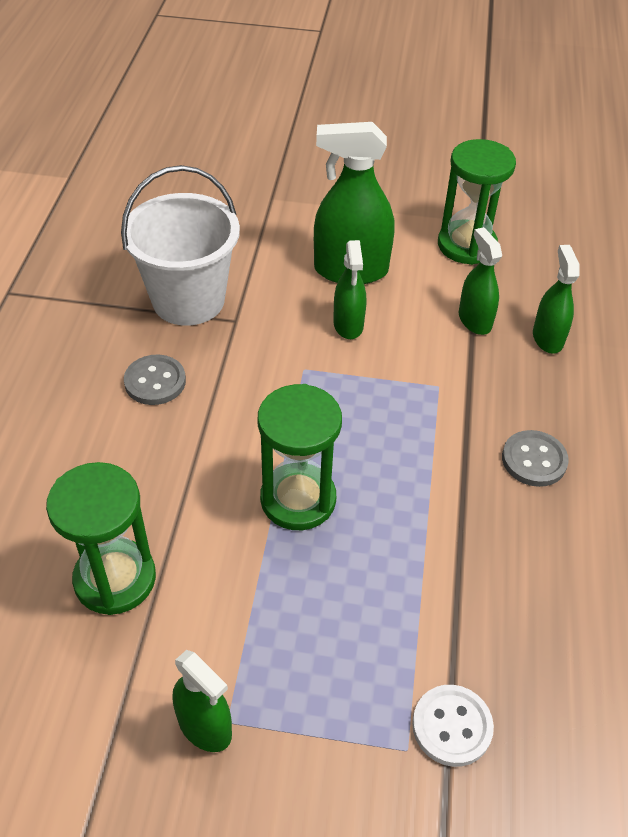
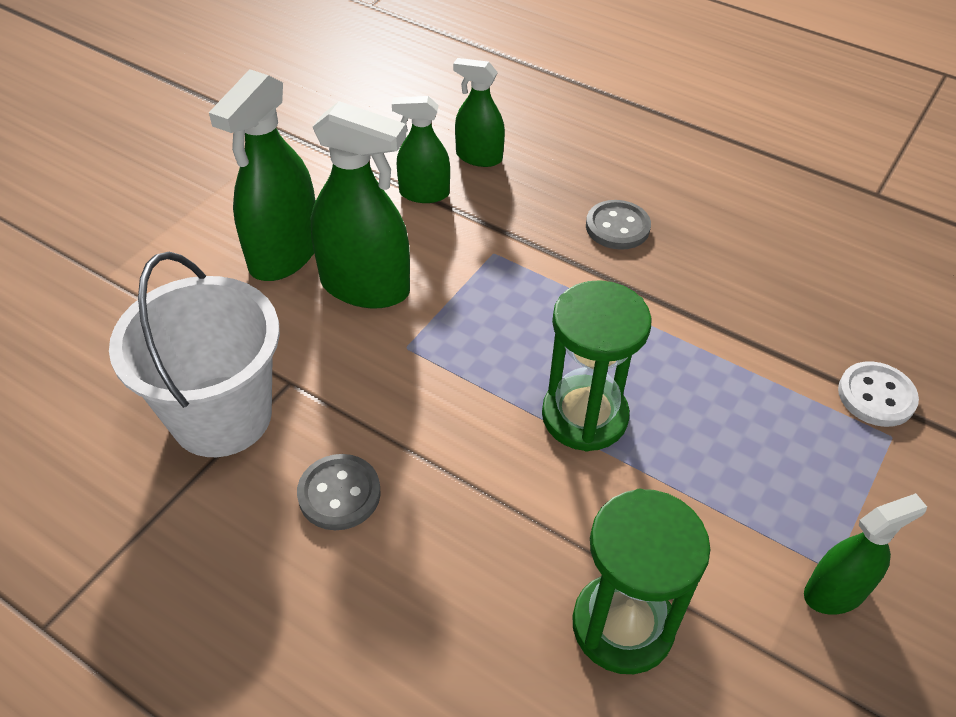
camera: 65 degrees left, 0 degrees up
(348, 324) = (365, 287): green spray bottle -> green spray bottle, size x1.69
(466, 245) = (316, 156): green hourglass -> none

